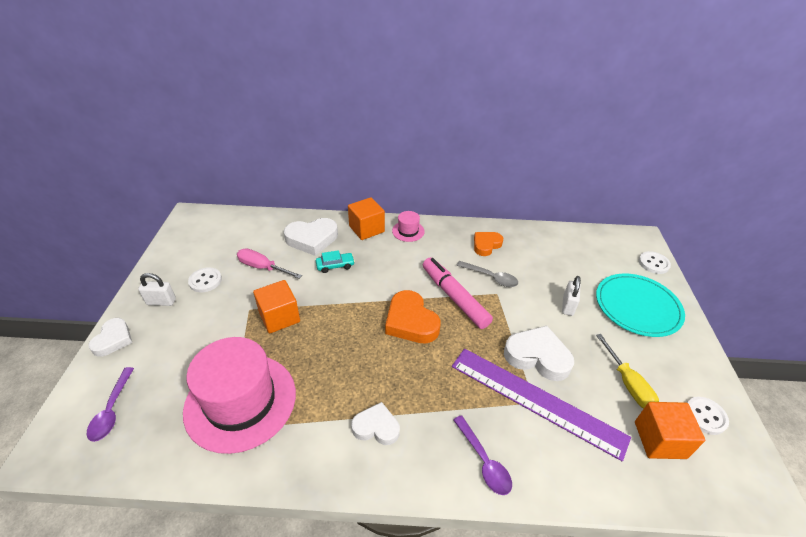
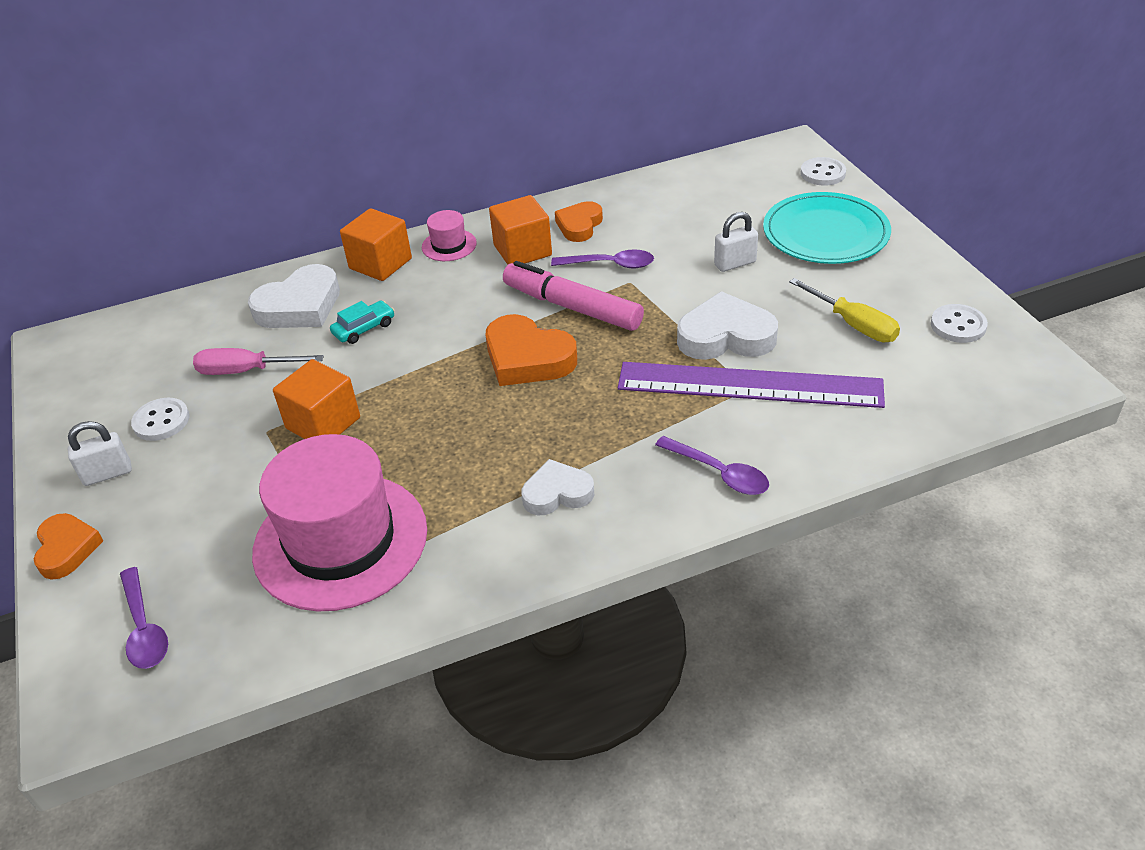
camera: 20 degrees left, 0 degrees up
(113, 339) = (67, 549): white heart -> orange heart
(490, 277) = (609, 264): grey spoon -> purple spoon
(567, 306) = (735, 263): white padlock -> white padlock turned 75 degrees clockwise
(659, 440) = (917, 369): orange cube -> orange cube (522, 250)

